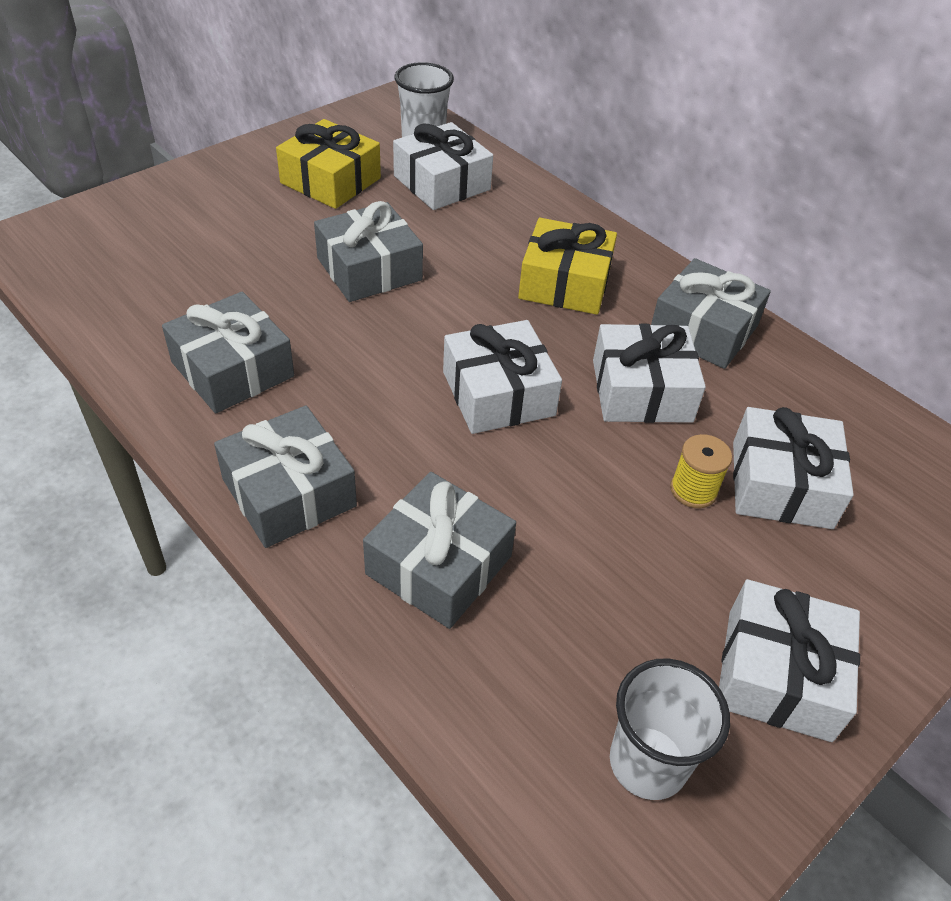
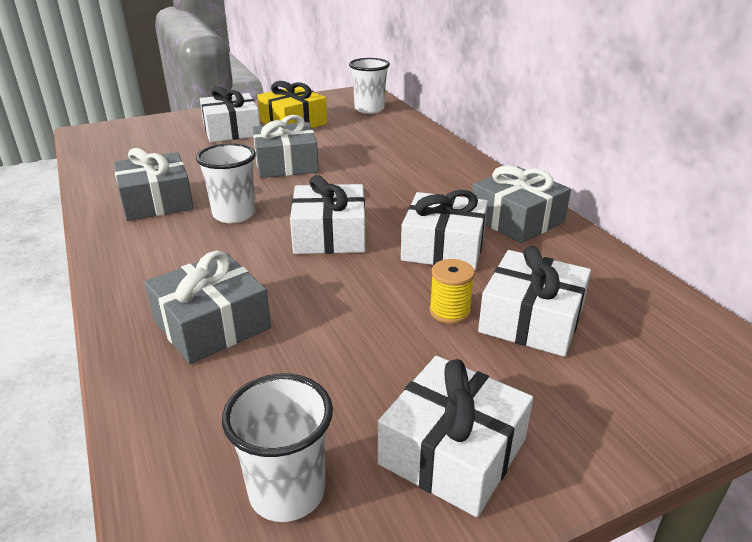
camera: 20 degrees right, 15 degrees down
(289, 492) = (139, 267): grey gift -> none
(355, 377) = (234, 214): none -> white cup
(442, 183) = (367, 129): white gift -> white gift (231, 130)
(565, 283) = (421, 184): yellow gift -> none

